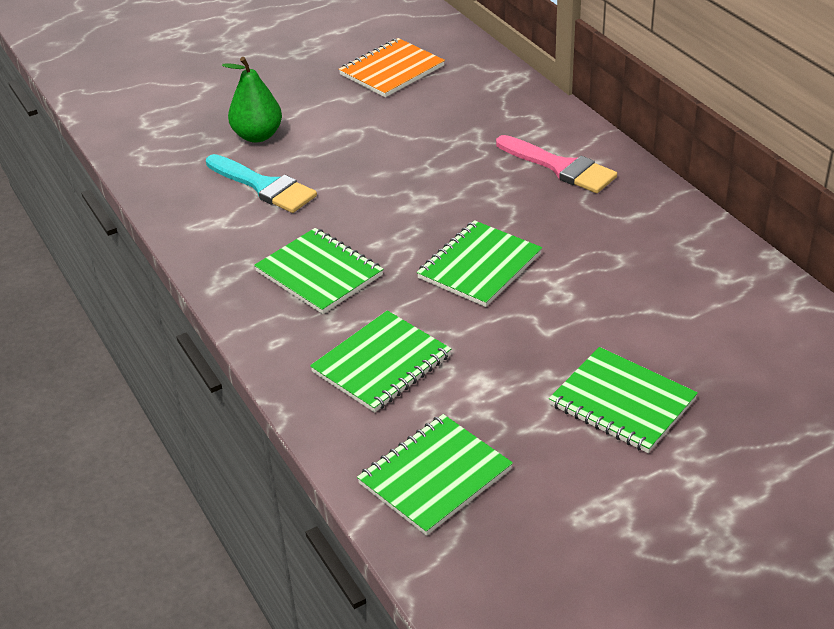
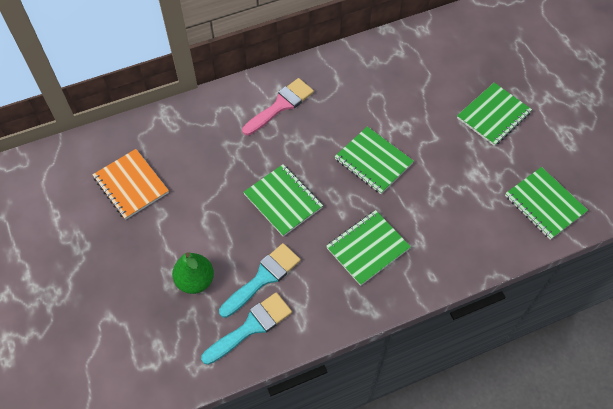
camera: 85 degrees left, 20 degrees up
(193, 186) = (251, 327): none -> turquoise brush
(381, 364) = (456, 221): green notebook -> green notebook (283, 201)

